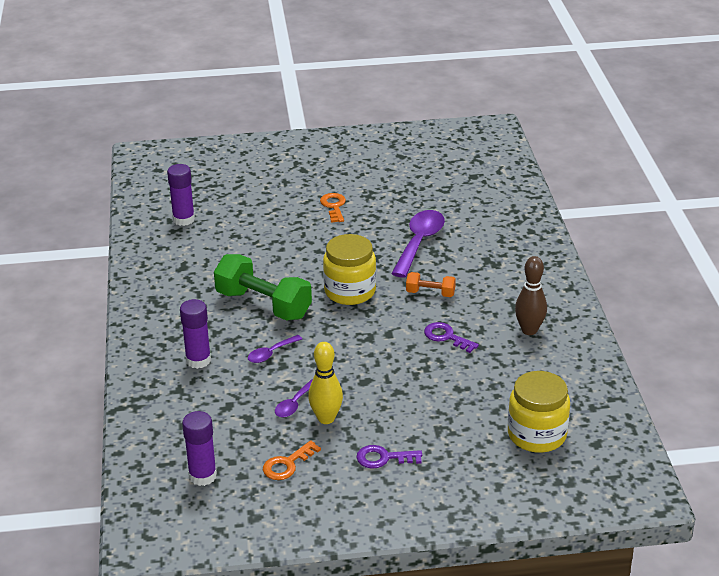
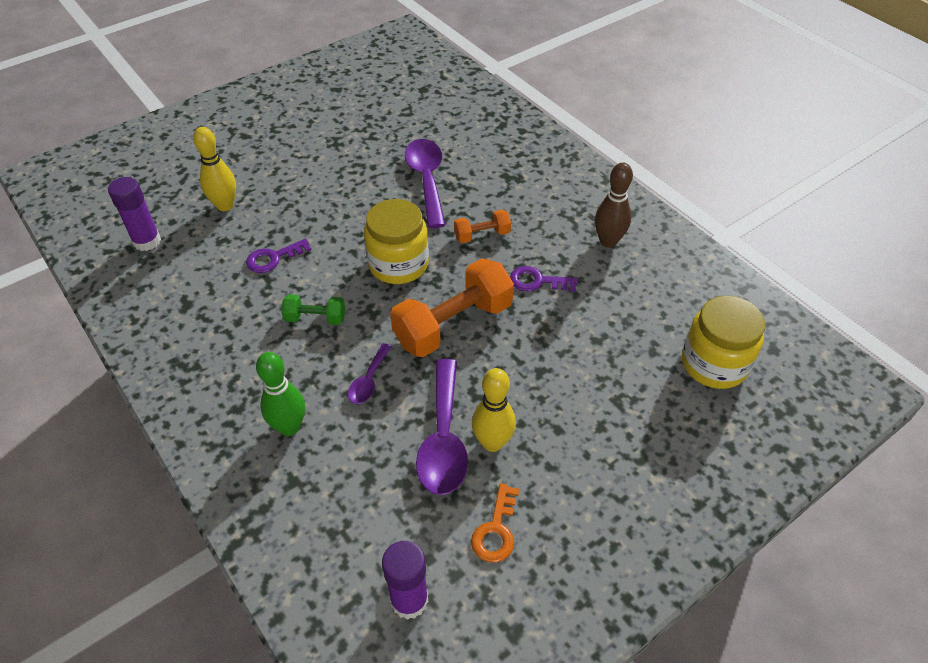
camera: 30 degrees left, 15 degrees up
(198, 360) = (289, 427): purple glue stick -> green bowling pin
(253, 213) = (225, 205): none -> yellow bowling pin
(263, 305) = (315, 318): green dumbbell -> green dumbbell, size x0.50
(294, 404) = (443, 439): purple spoon -> purple spoon, size x1.92
(334, 206) = (308, 168): orange key -> none
(358, 342) = (453, 324): none -> orange dumbbell
(383, 458) = (592, 468): purple key -> purple key (273, 258)

